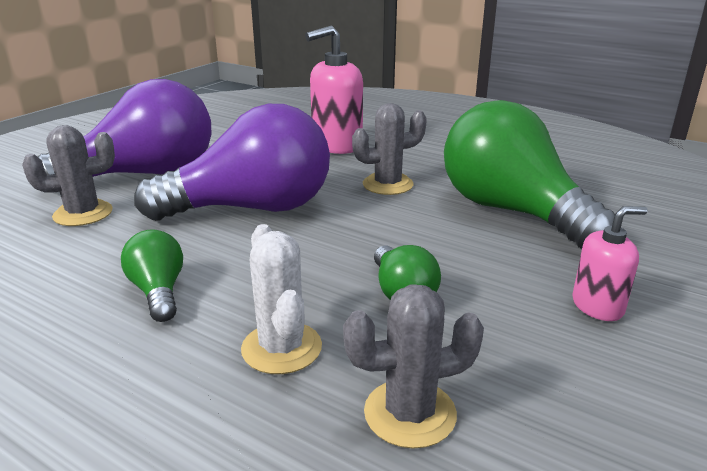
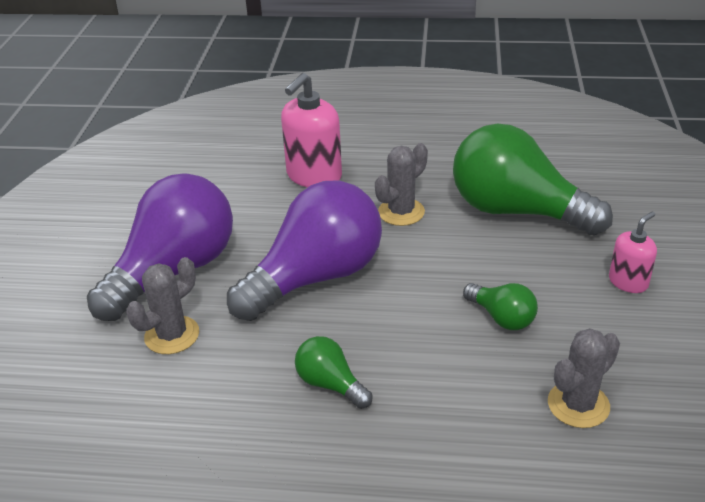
camera: 25 degrees left, 10 degrees up
(281, 348) = (464, 393): white cactus -> none

